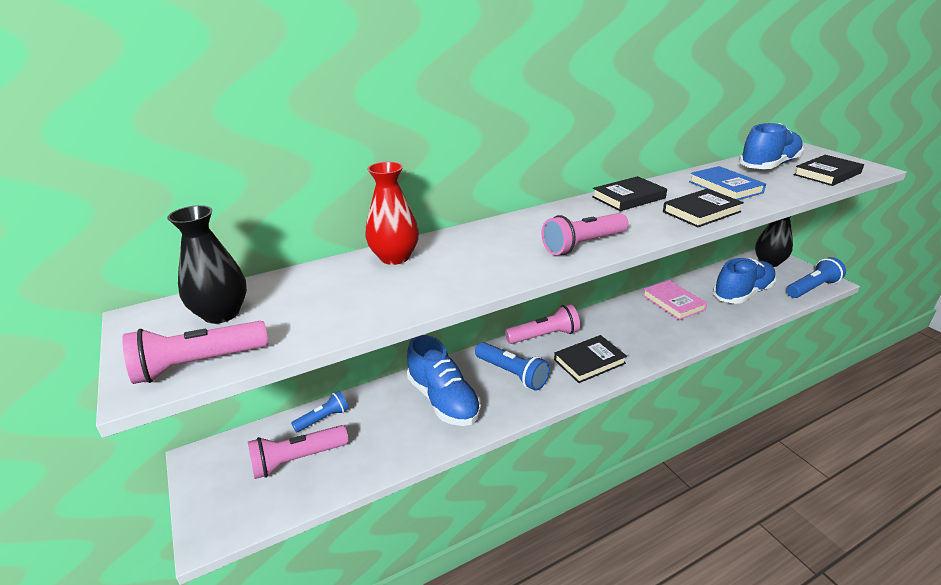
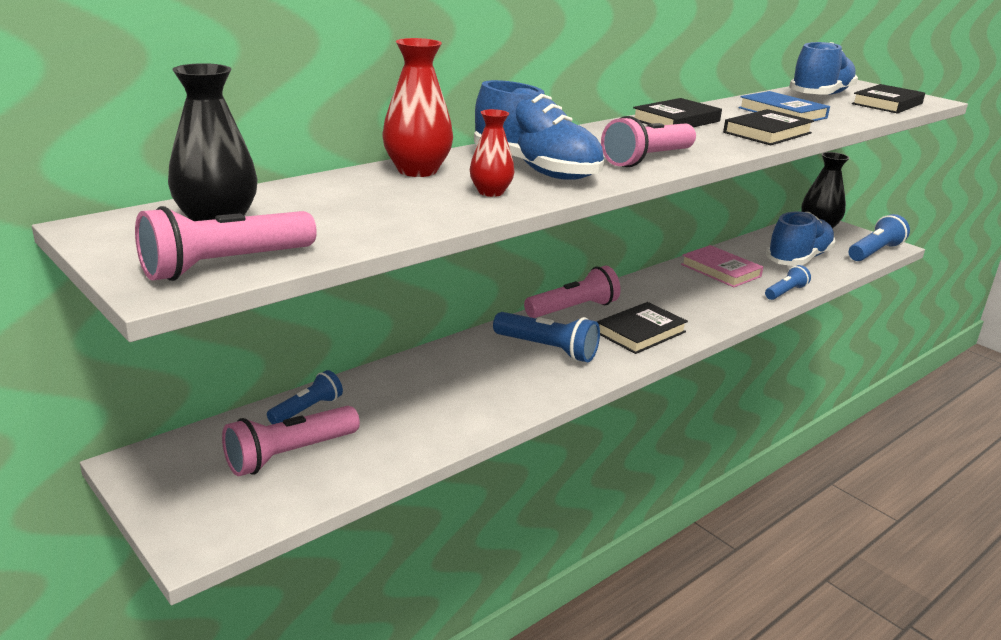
camera: 15 degrees left, 5 degrees down
(437, 283) = (490, 192): none -> red vase
(443, 400) = (467, 380): blue shoe -> blue shoe (536, 169)
(721, 327) = (785, 292): none -> blue flashlight

